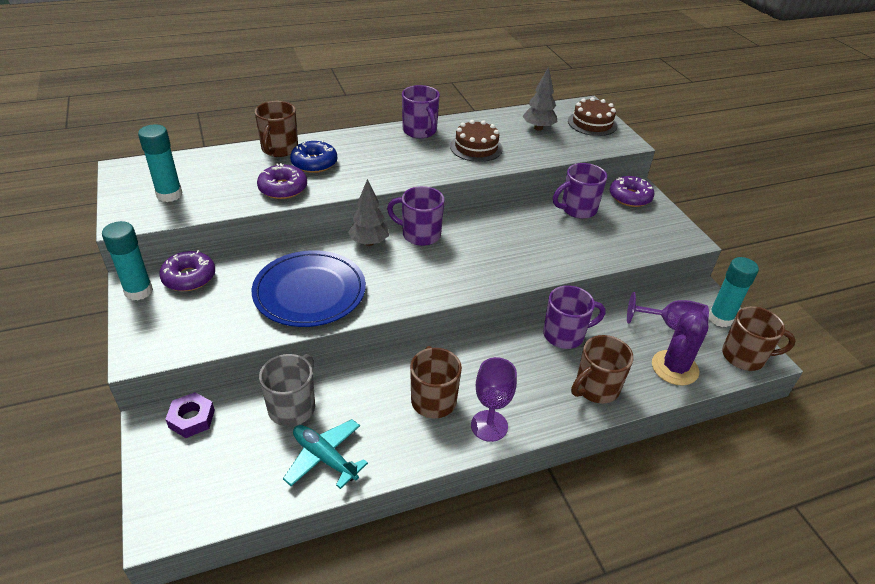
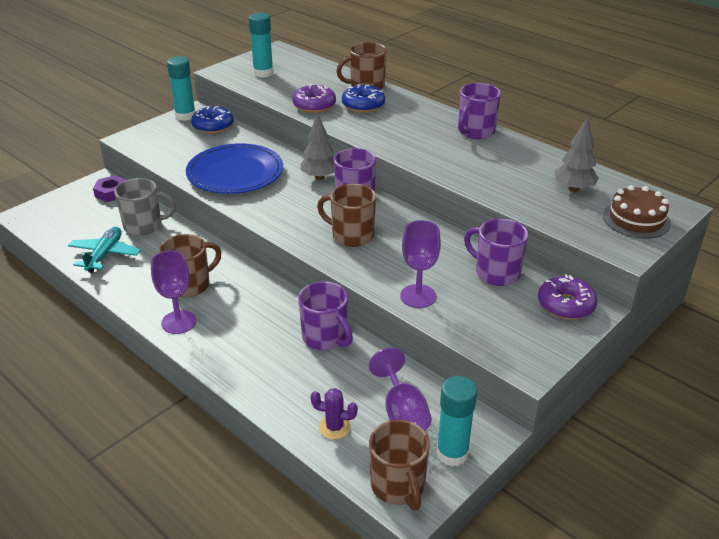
camera: 65 degrees right, 5 degrees down
(189, 277) = (213, 126): purple donut -> blue donut
(476, 147) = (484, 165): brown cake -> none
(586, 255) = (418, 296): none -> purple goblet
(596, 388) = (265, 375): brown mug -> brown mug (351, 235)
(674, 368) = (334, 427): purple cactus -> purple cactus, size x0.58

